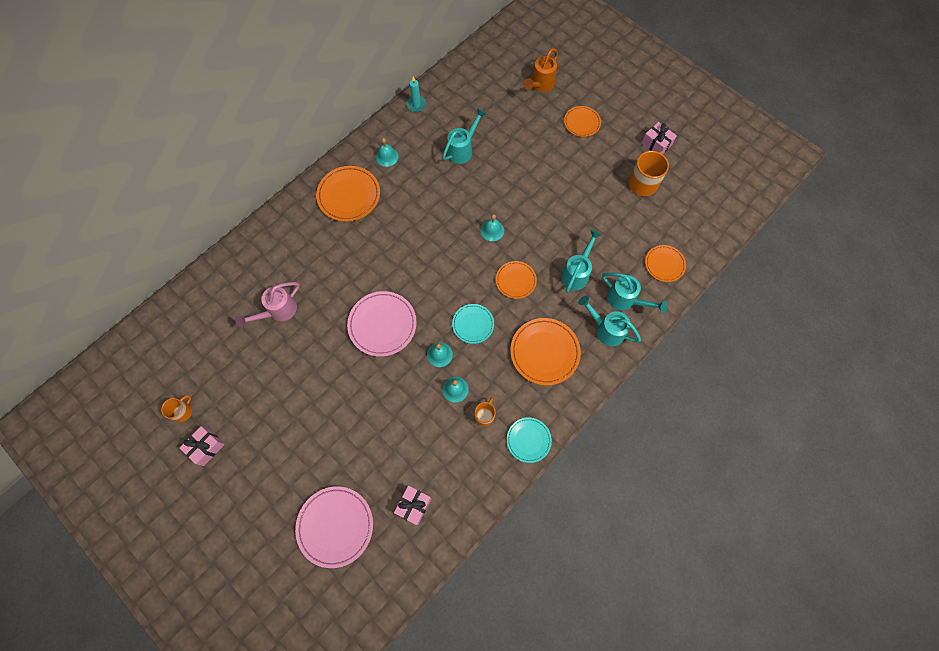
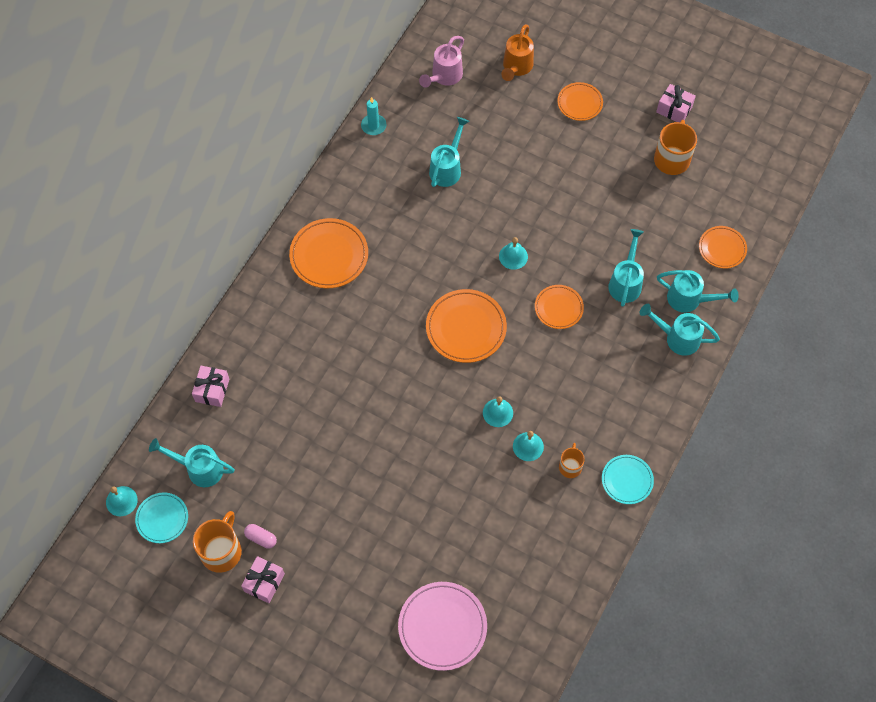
camera: 15 degrees left, 5 degrees down
(183, 411) = (221, 551): orange mug -> orange mug, size x1.73
(190, 339) = (199, 469): none -> turquoise watering can
(217, 409) = (261, 538): none -> pink capsule
(278, 311) = (292, 411): pink watering can -> pink watering can (444, 76)
(382, 324) = (420, 396): pink plate -> none
(387, 156) = (359, 198): turquoise bell -> turquoise bell (121, 501)
(414, 505) = (522, 582): pink gift -> pink gift (212, 390)
(473, 324) = (525, 369): turquoise plate -> turquoise plate (162, 518)
(544, 352) = (616, 380): orange plate -> orange plate (466, 328)

